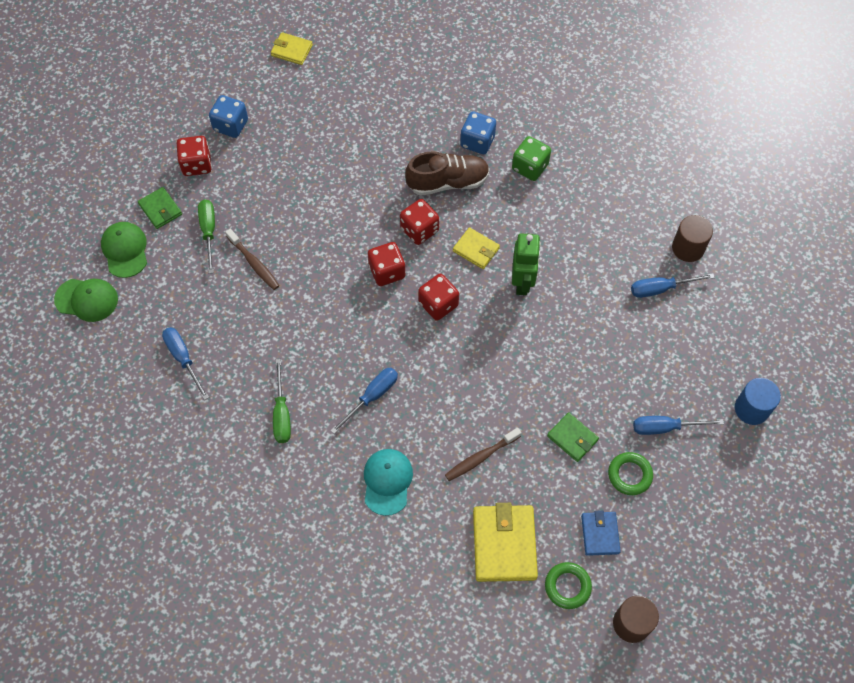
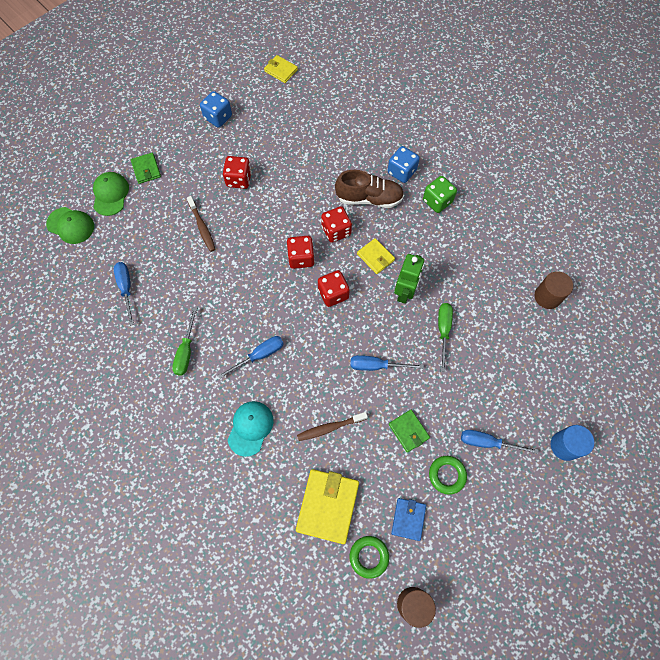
camera: 15 degrees right, 5 degrees up
(197, 164) = (184, 141): red dice -> red dice (239, 179)
(209, 232) = (176, 195): green screwdriver -> green screwdriver (443, 331)
(660, 289) = (516, 325): blue screwdriver -> blue screwdriver (376, 366)

